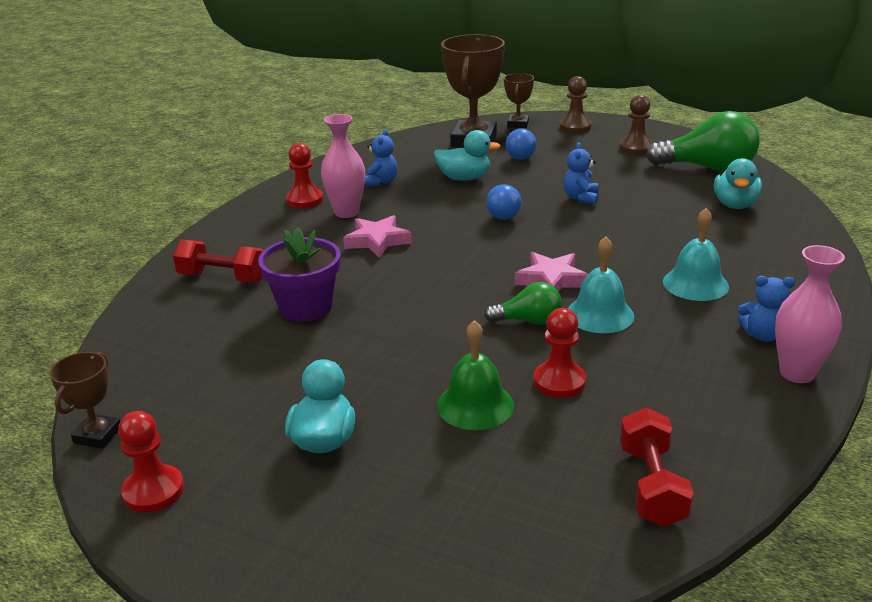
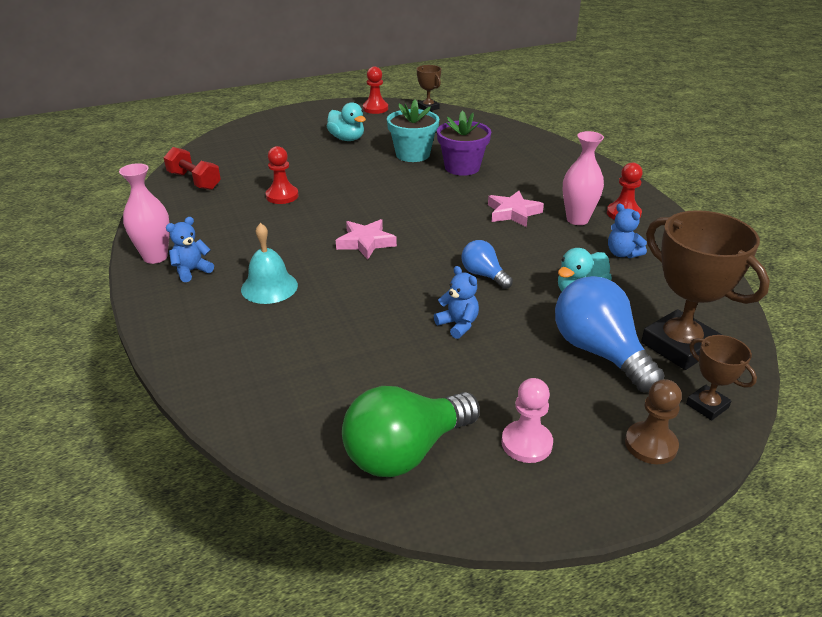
camera: 130 degrees right, 5 degrees up
(222, 278) = (533, 158): red dumbbell -> none
(310, 356) = (412, 154): none -> turquoise flower pot
(475, 405) = (307, 172): green bell -> none
(522, 155) = (599, 352): blue light bulb -> blue light bulb, size x1.85
(528, 321) = (340, 214): green light bulb -> none
(600, 314) = (306, 236): turquoise bell -> none
(636, 148) = (526, 443): brown pawn -> pink pawn
(735, 205) = (318, 398): turquoise duck -> none

